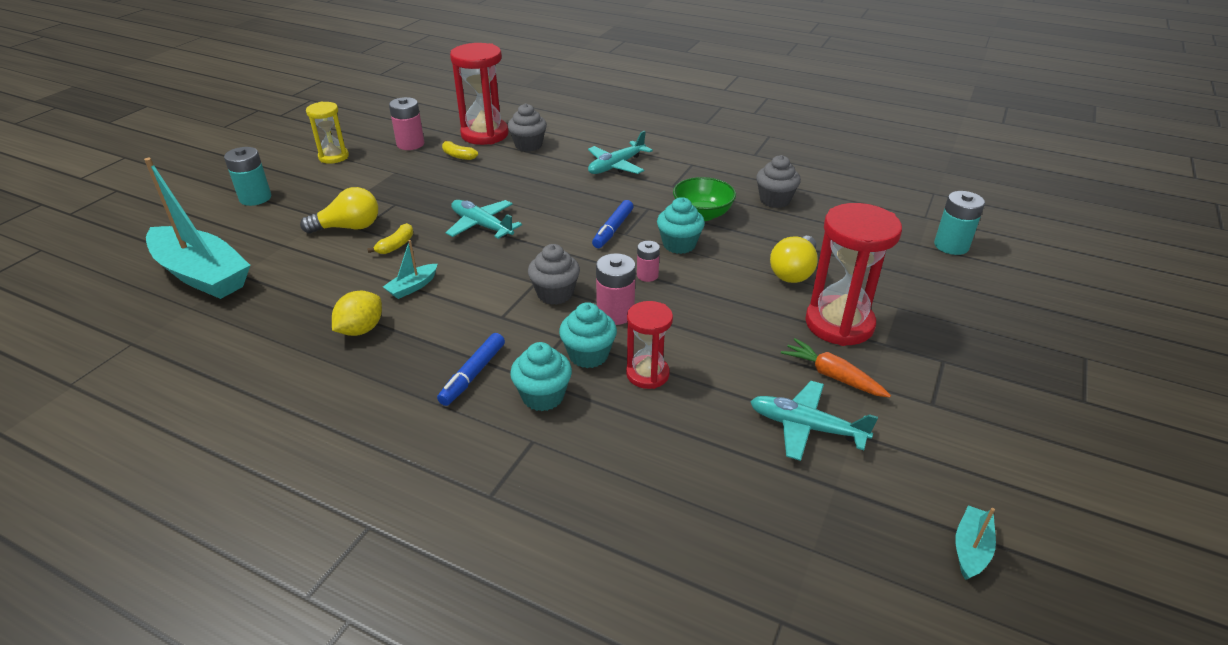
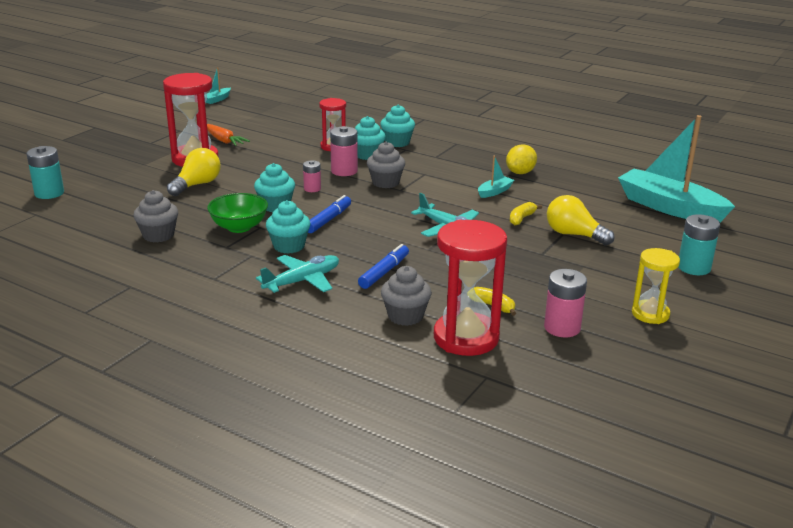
camera: 175 degrees left, 10 degrees down
(348, 227) = (574, 235): yellow light bulb -> yellow light bulb turned 45 degrees clockwise
(473, 374) = (439, 151): blue marker -> blue marker (384, 272)
(642, 196) = (289, 246): none -> turquoise cupcake
(806, 427) = (257, 127): turquoise plane -> none

